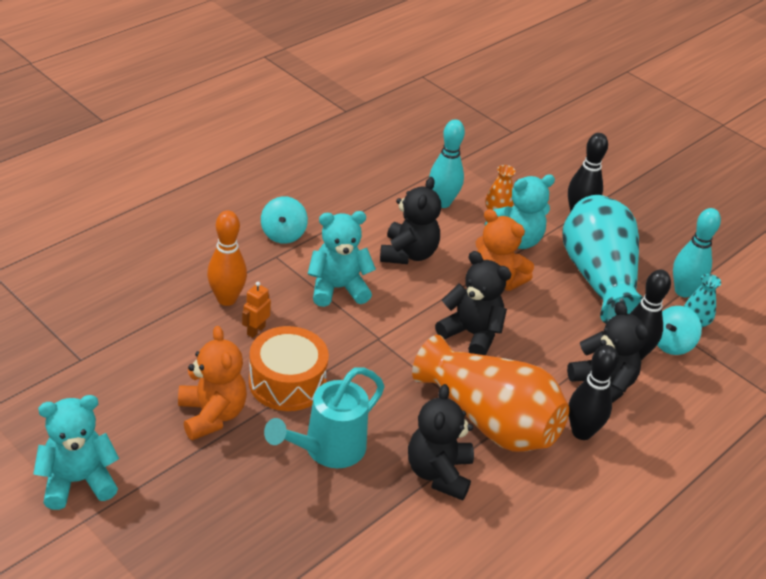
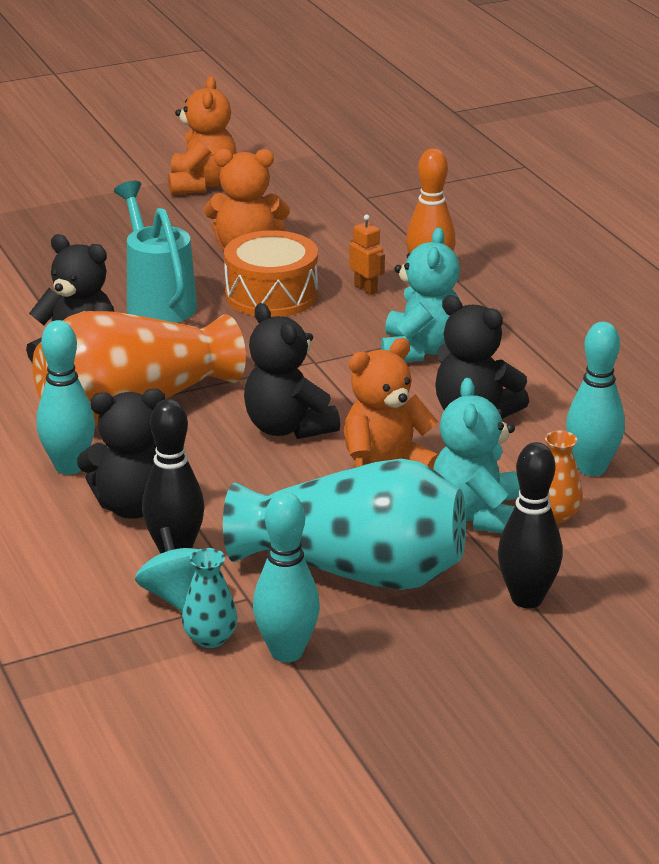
camera: 115 degrees right, 10 degrees down
(78, 481) = (202, 184): turquoise teddy bear -> orange teddy bear
(283, 234) = (546, 331): turquoise spinning top -> none
(471, 334) = (288, 428): black teddy bear -> black teddy bear turned 90 degrees clockwise
(581, 432) = (69, 467): black bowling pin -> turquoise bowling pin

